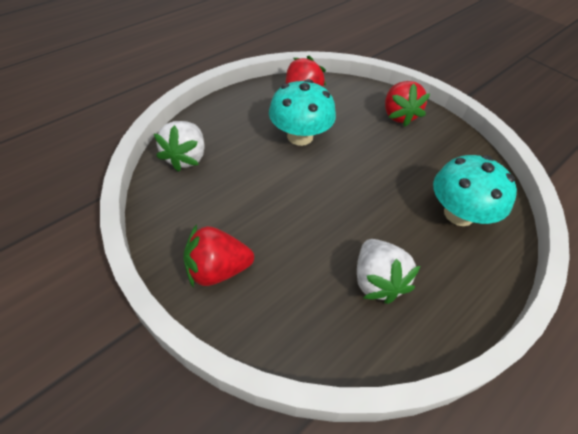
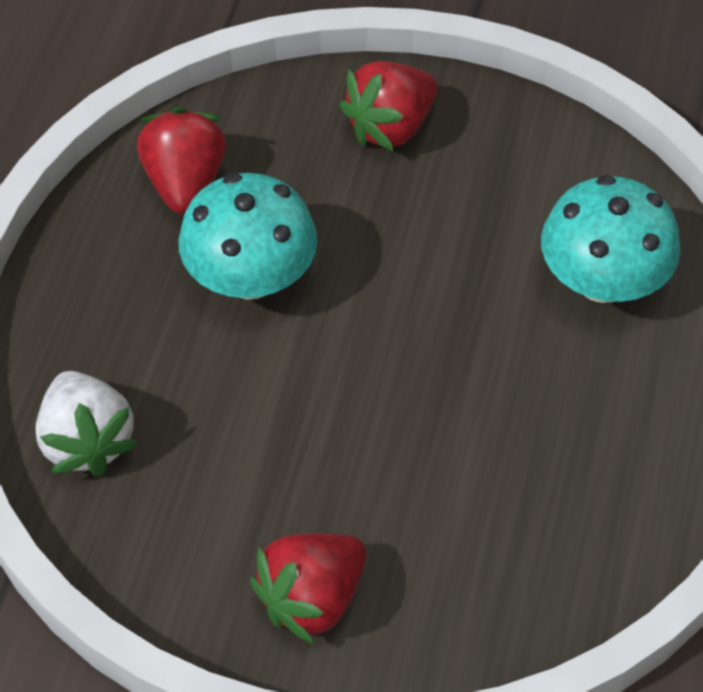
camera: 30 degrees left, 5 degrees up
(377, 281) = (552, 469): white strawberry -> none
(398, 115) = (390, 126): red strawberry -> red strawberry turned 90 degrees clockwise

